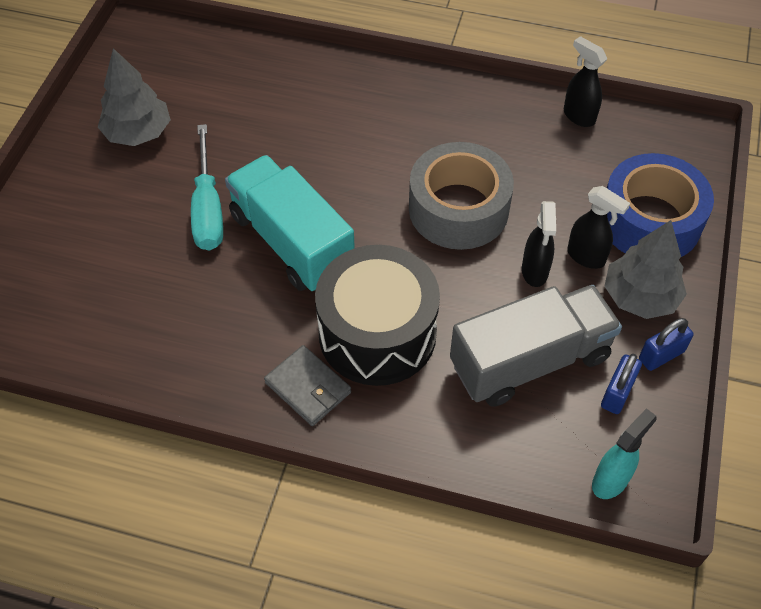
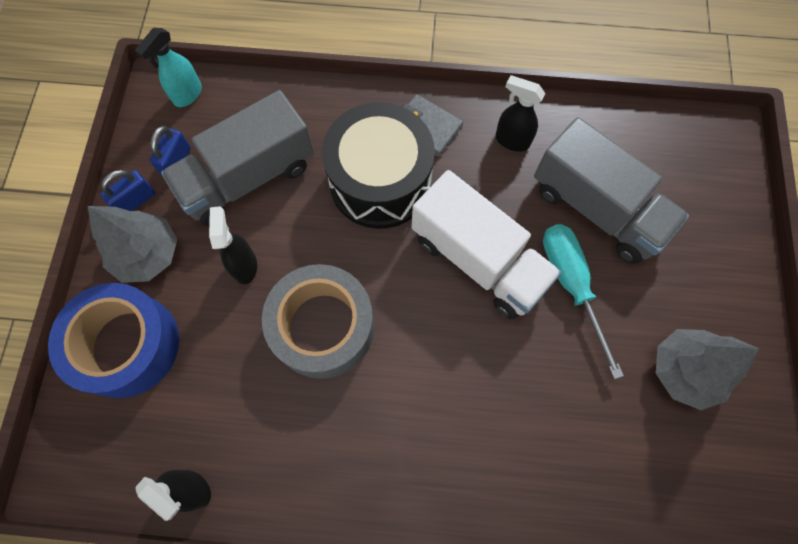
camera: 170 degrees right, 15 degrees up
(150, 270) = (596, 209): none -> grey truck
(291, 242) = (478, 260): turquoise truck -> white truck
(586, 257) = (195, 290): black spray bottle -> black spray bottle (511, 140)

